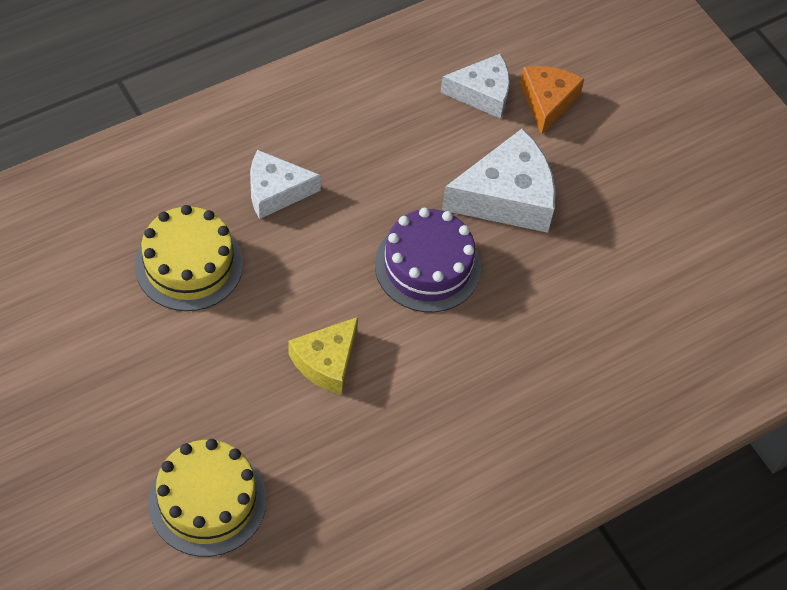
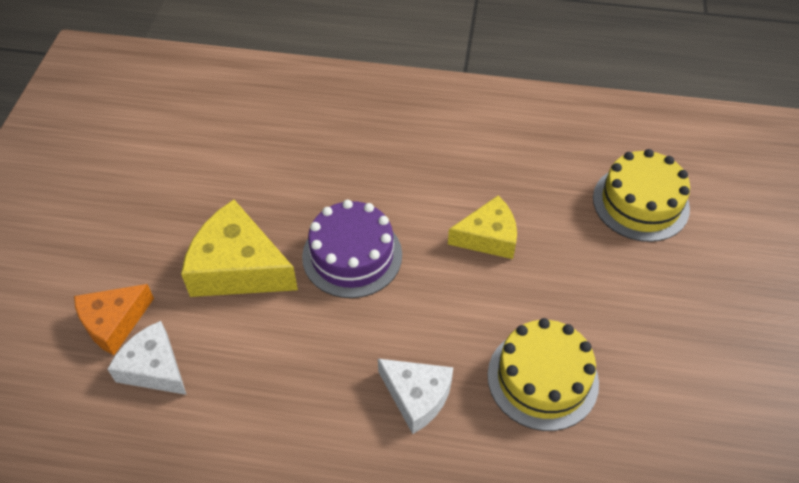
camera: 135 degrees left, 5 degrees down
(506, 197) = (238, 267): white cheese -> yellow cheese

